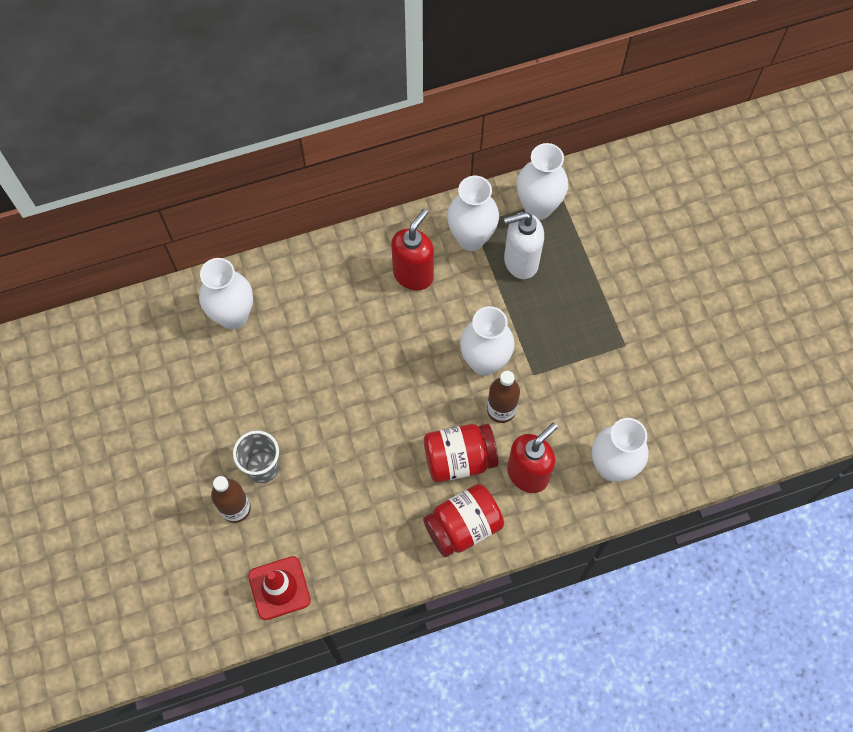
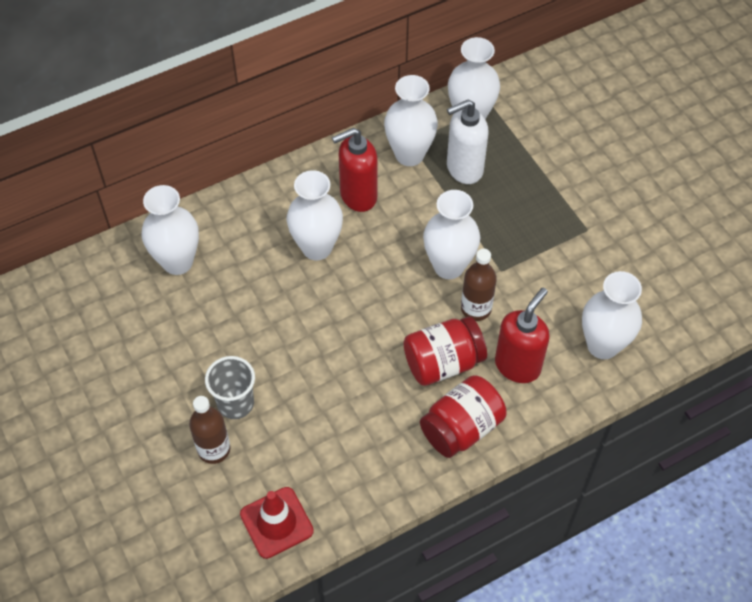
camera: 10 degrees left, 10 degrees down
(365, 322) = (317, 247): none -> white vase
(413, 274) = (358, 196): red soap dispenser -> red soap dispenser turned 135 degrees counterclockwise

